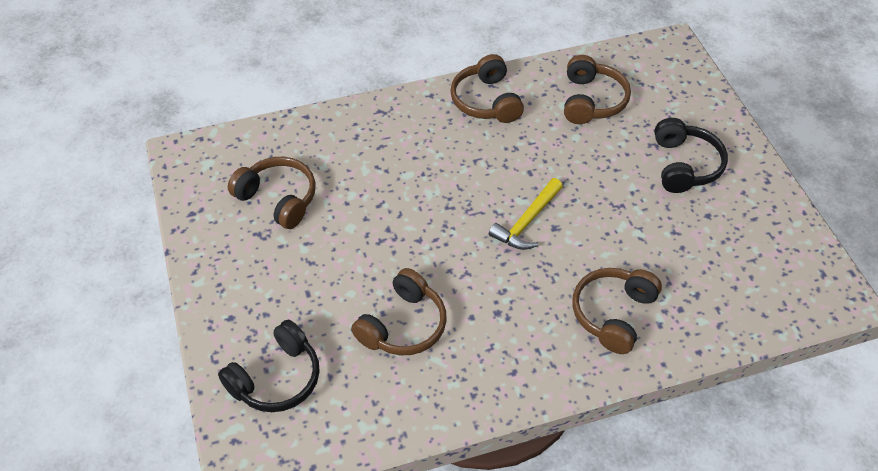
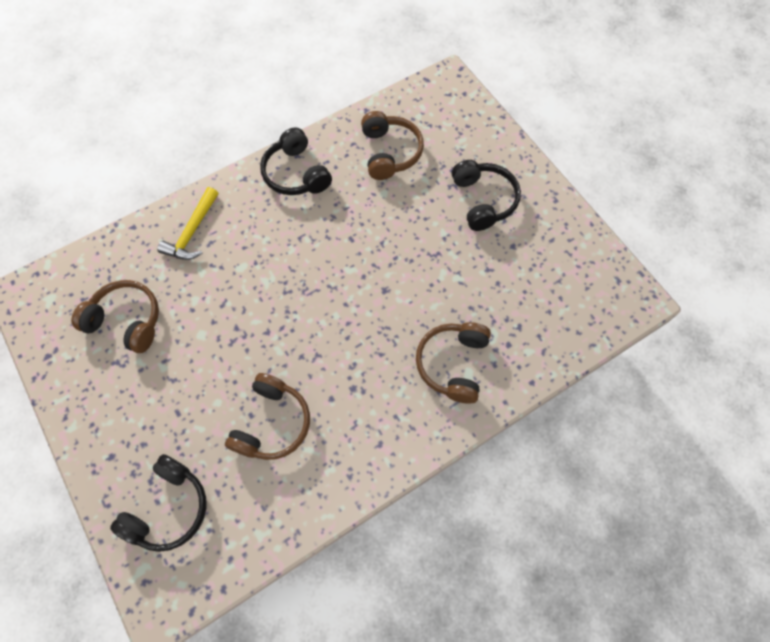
camera: 15 degrees left, 15 degrees up
(486, 101) = (296, 173): brown headphones -> black headphones
(527, 222) = (359, 290): yellow hammer -> yellow hammer (192, 232)

